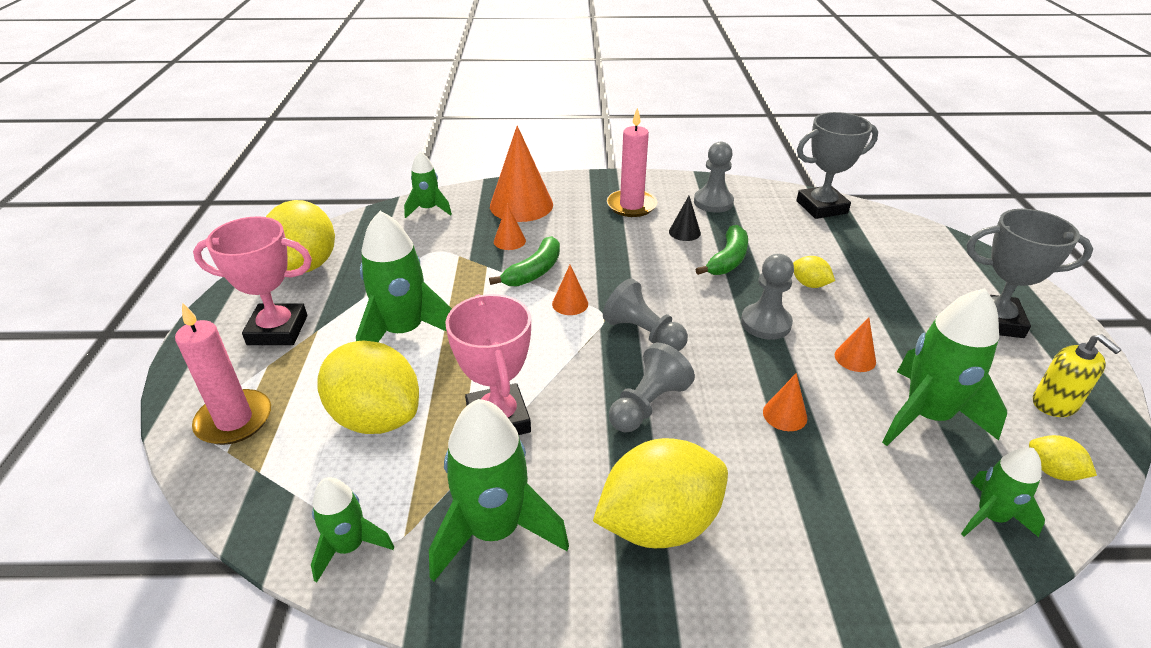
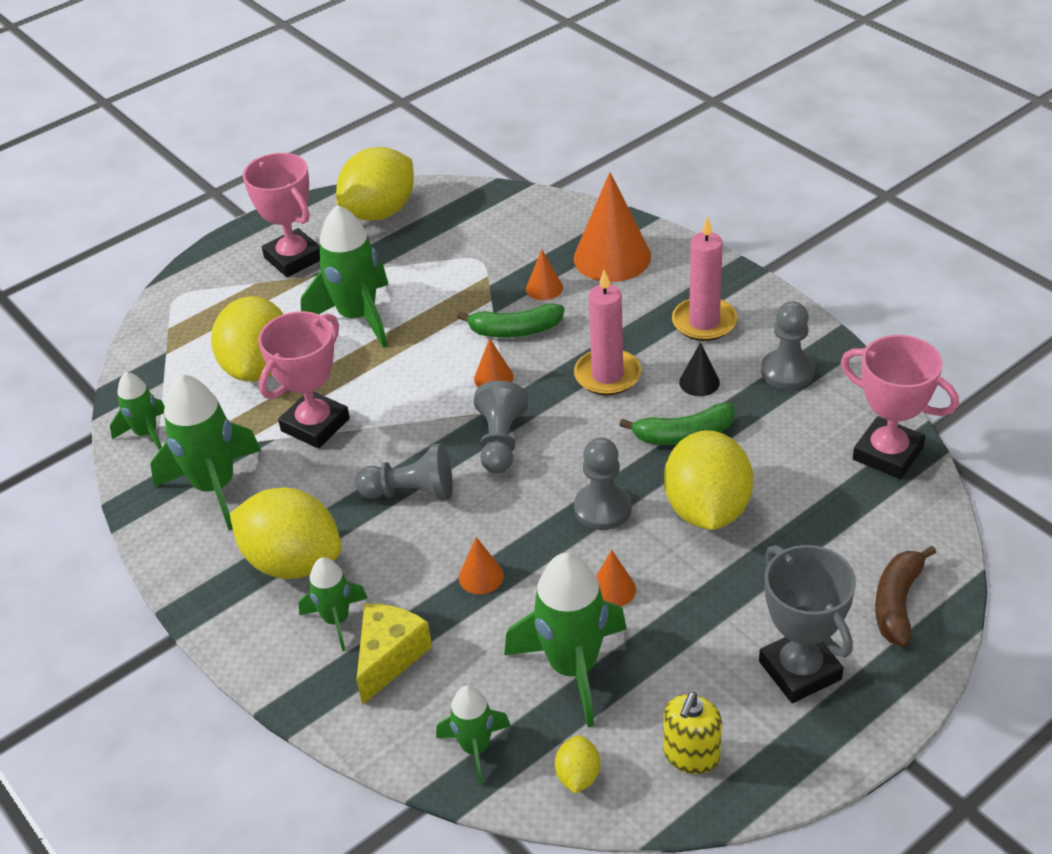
camera: 55 degrees right, 5 degrees up
(234, 420) = (194, 310): pink candle -> pink candle (607, 375)
(428, 209) = (534, 213): green rocket -> green rocket (337, 620)
(809, 284) = (707, 509): yellow lemon -> yellow lemon, size x2.24
(821, 207) = (887, 453): grey trophy -> pink trophy
(840, 518) = (389, 657): none -> yellow cheese
(954, 261) = (897, 603): none -> brown banana

